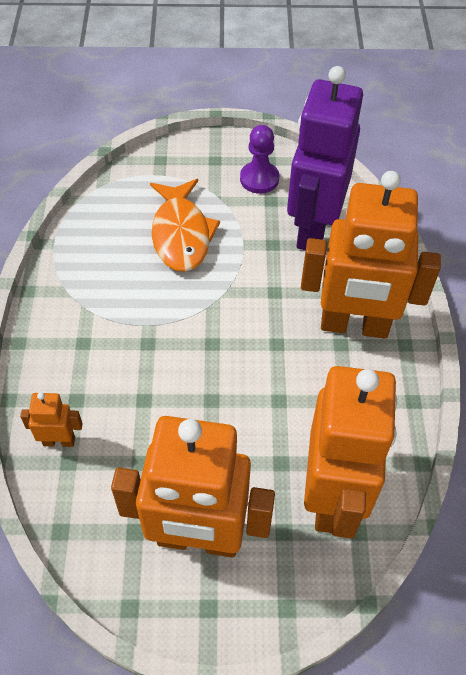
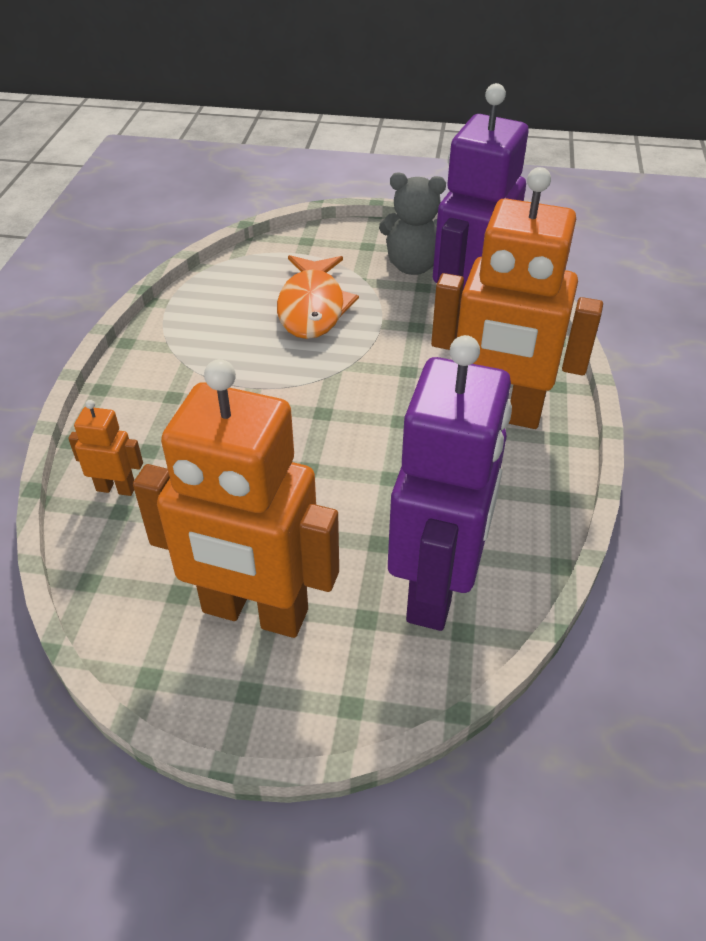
camera: 10 degrees right, 10 degrees down
(259, 179) = (414, 266): purple pawn -> grey teddy bear
(333, 497) = (437, 588): orange robot -> purple robot

